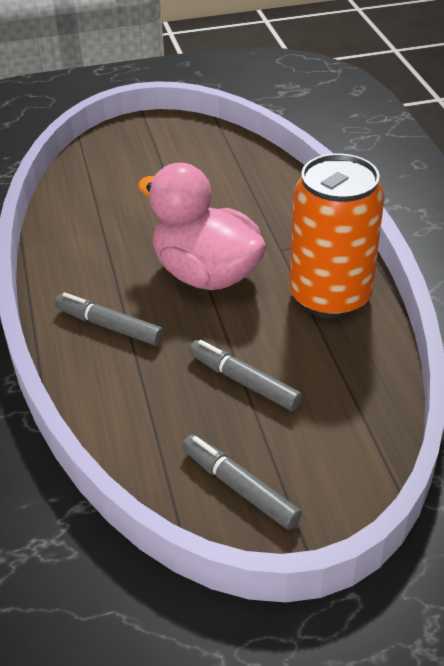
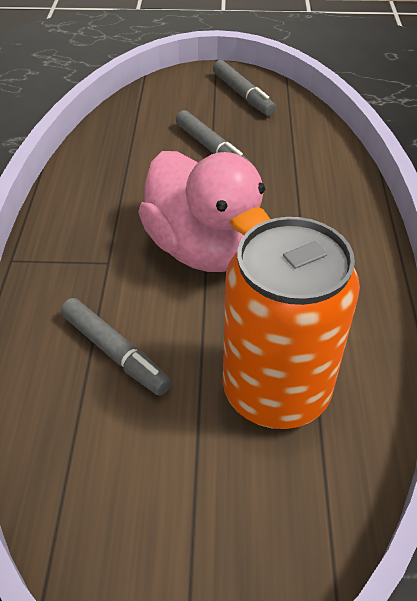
camera: 165 degrees left, 5 degrees up
(109, 326) = (317, 215): grey marker -> grey marker (115, 352)
(330, 296) = (95, 199): orange can -> orange can (276, 391)

